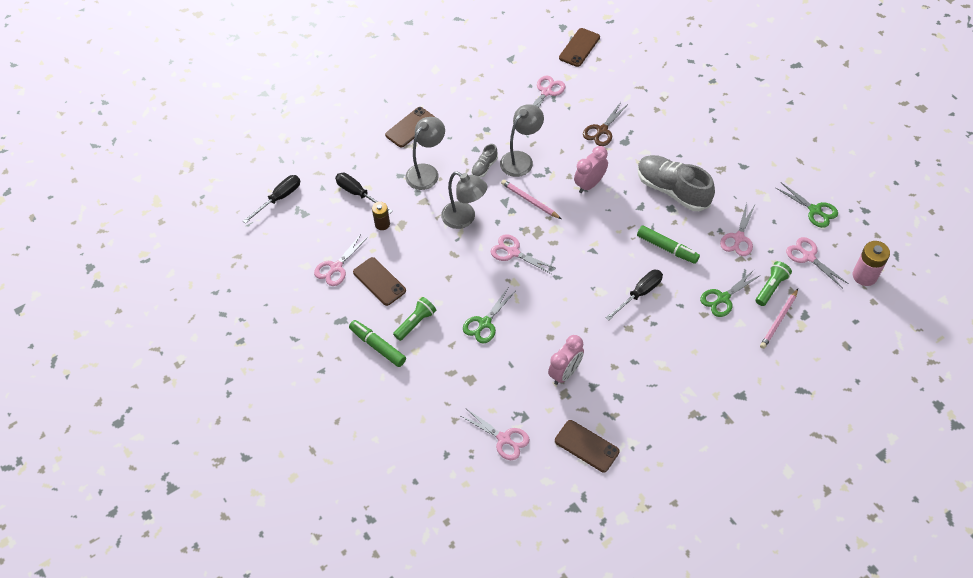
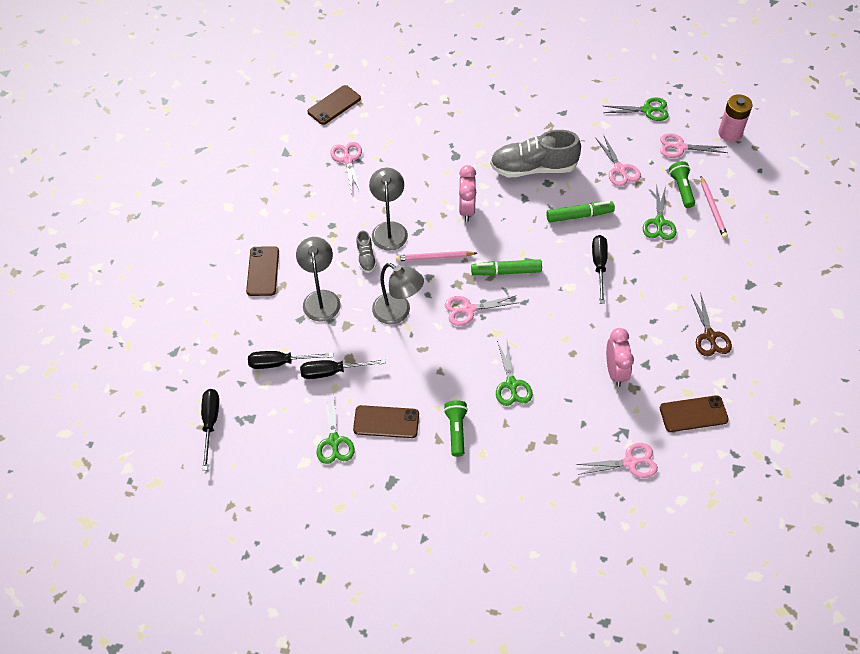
camera: 45 degrees left, 0 degrees up
(336, 267) = (334, 441): pink scissors -> green scissors
(377, 346) = (447, 477): green marker -> green marker (506, 271)
(382, 224) = (332, 372): brown battery -> black screwdriver
(464, 218) = (398, 313): grey lamp -> grey lamp turned 45 degrees clockwise
(579, 47) = (334, 105): brown phone -> brown phone turned 60 degrees clockwise
(602, 130) = (428, 159): brown scissors -> brown scissors (709, 336)

